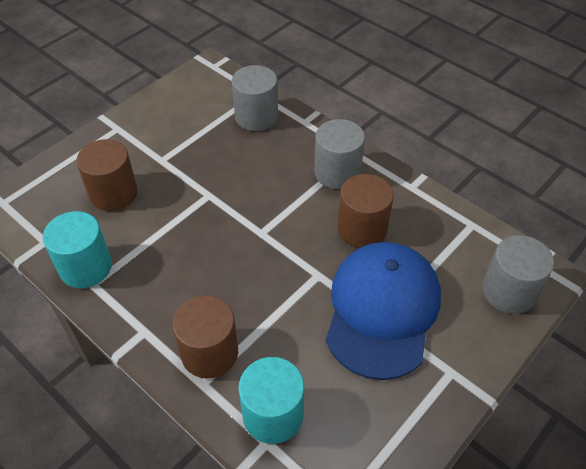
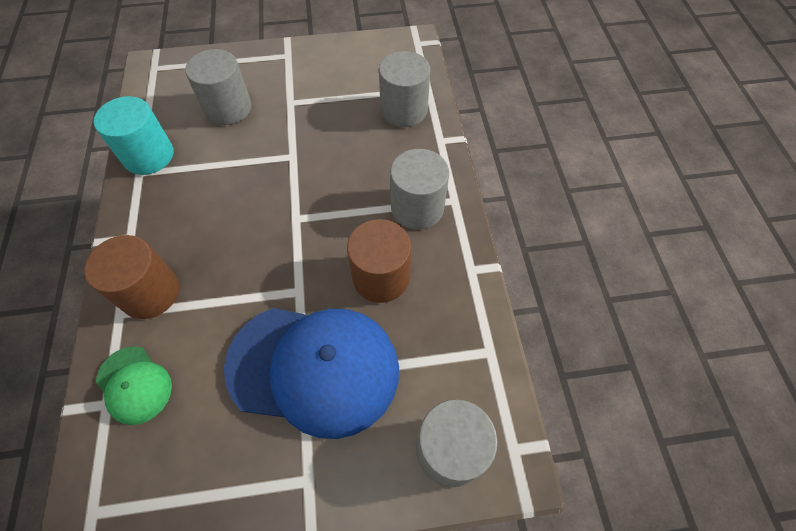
camera: 40 degrees right, 10 degrees up
(113, 193) = (228, 108): brown cylinder -> grey cylinder
(273, 414) = (134, 385): turquoise cylinder -> green cap
(382, 310) = (314, 368): blue cap -> blue cap turned 45 degrees clockwise

